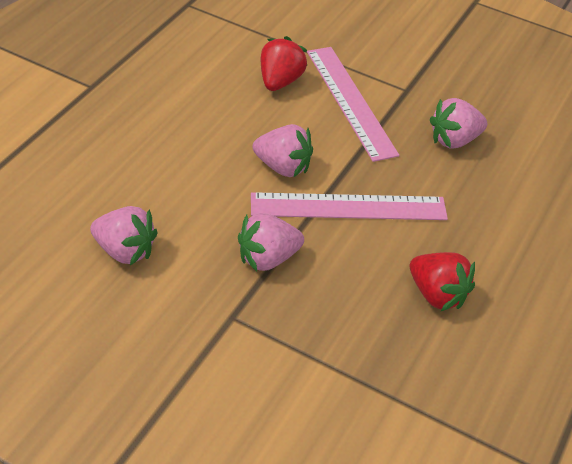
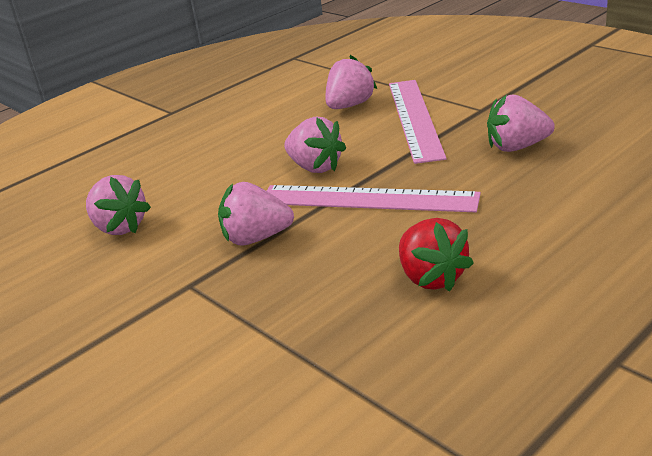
camera: 25 degrees right, 15 degrees down
(280, 81) = (350, 105): red strawberry -> pink strawberry

